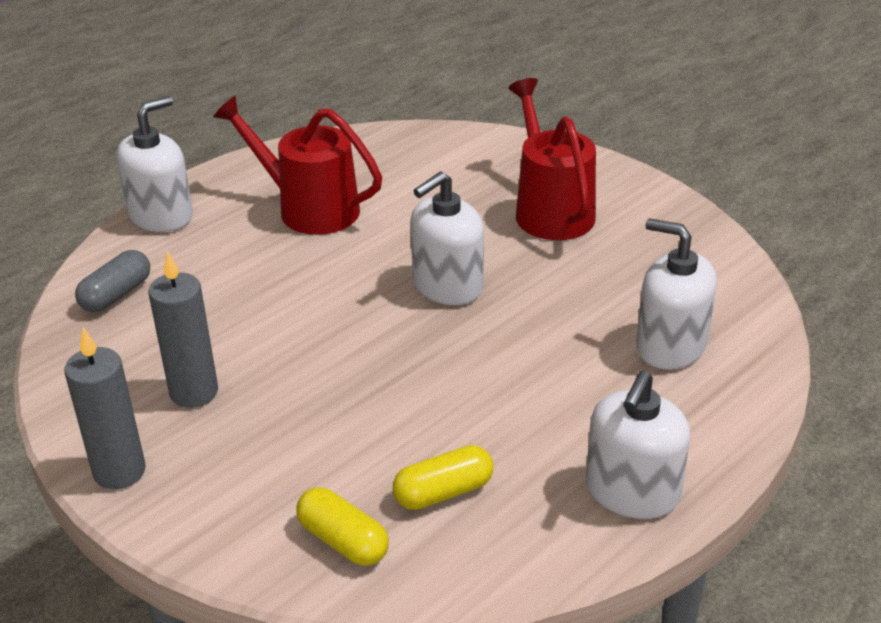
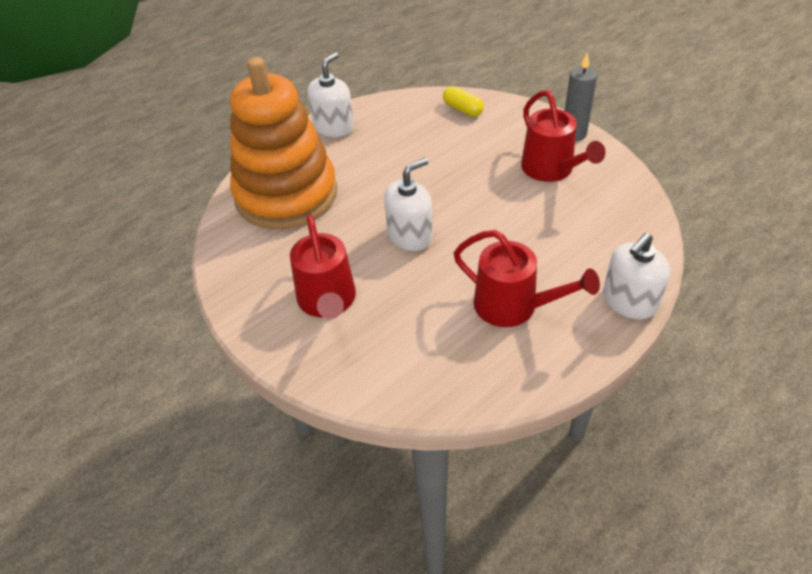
camera: 175 degrees left, 10 degrees up
(116, 295) = (627, 231): grey capsule -> none
(194, 392) = (551, 170): grey candle -> red watering can
(443, 492) = (419, 126): yellow capsule -> none
(670, 346) = (286, 195): white soap dispenser -> orange stacking toy

